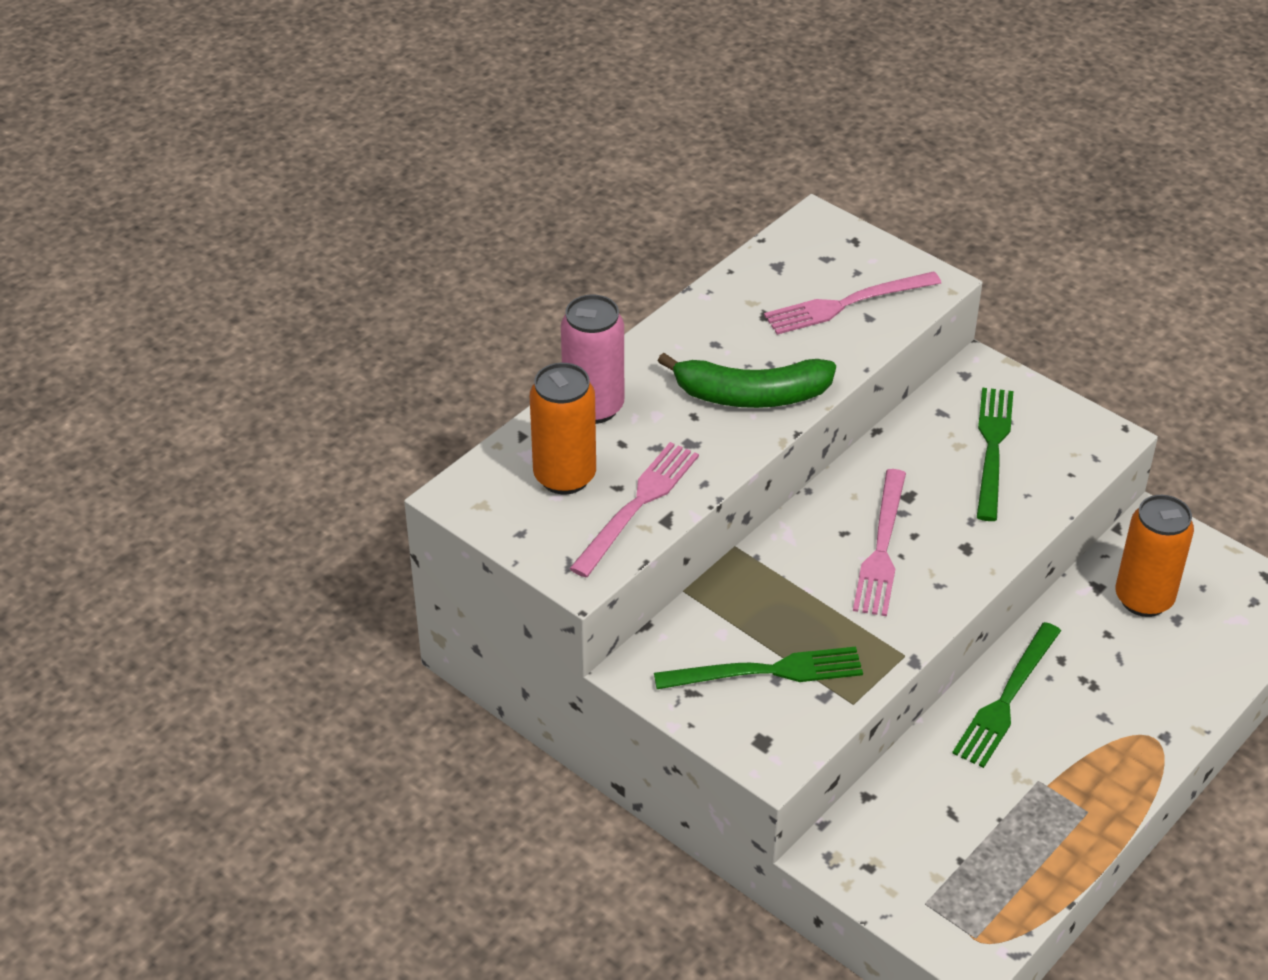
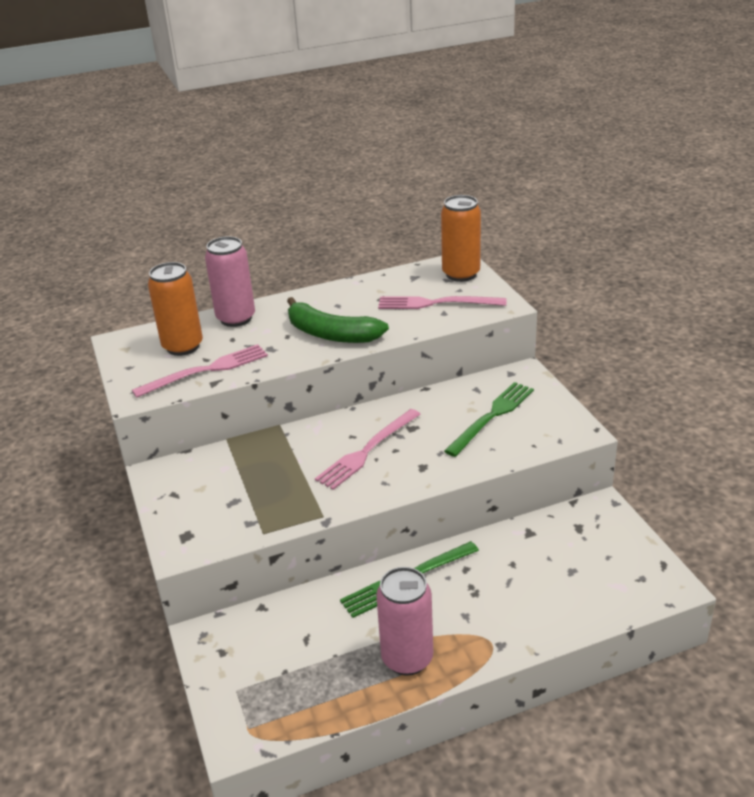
camera: 30 degrees right, 10 degrees down
(766, 672) = (228, 497): green fork -> none
(1081, 791) = (407, 658): none -> pink can
(1143, 599) = (557, 550): orange can -> orange can (461, 274)

